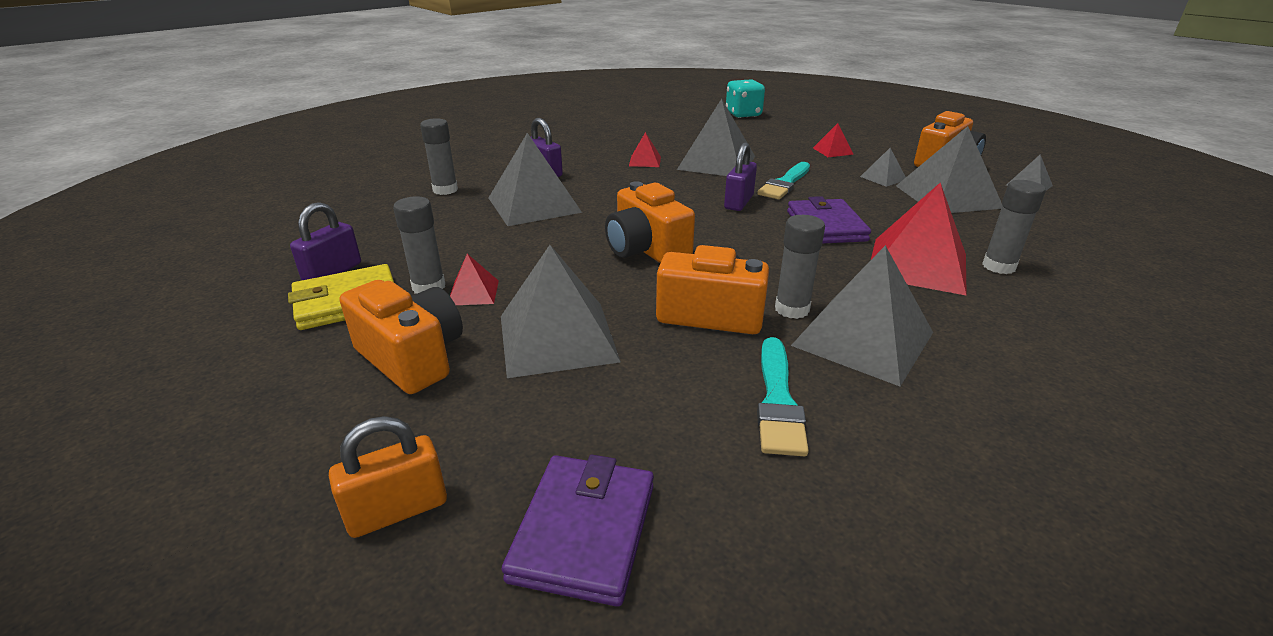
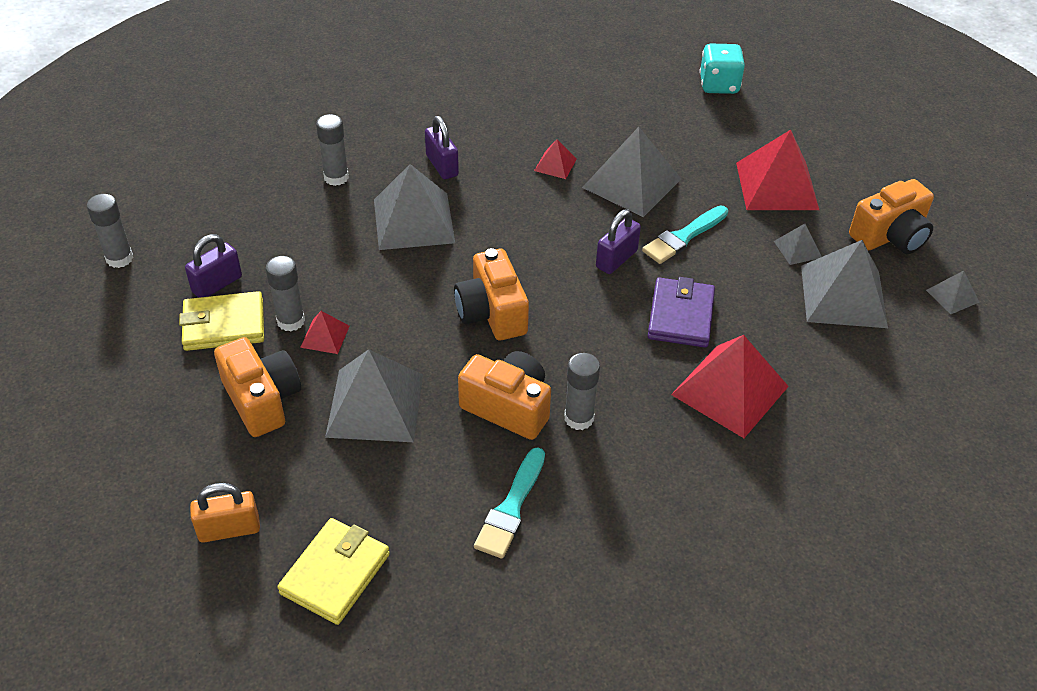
camera: 15 degrees right, 15 degrees up
(584, 531) = (335, 574): purple wallet -> yellow wallet
(832, 151) = (777, 186): red pyramid -> red pyramid, size x2.12
(863, 339) = (616, 465): grey pyramid -> none
(998, 266) = (806, 410): grey glue stick -> grey glue stick (119, 258)

